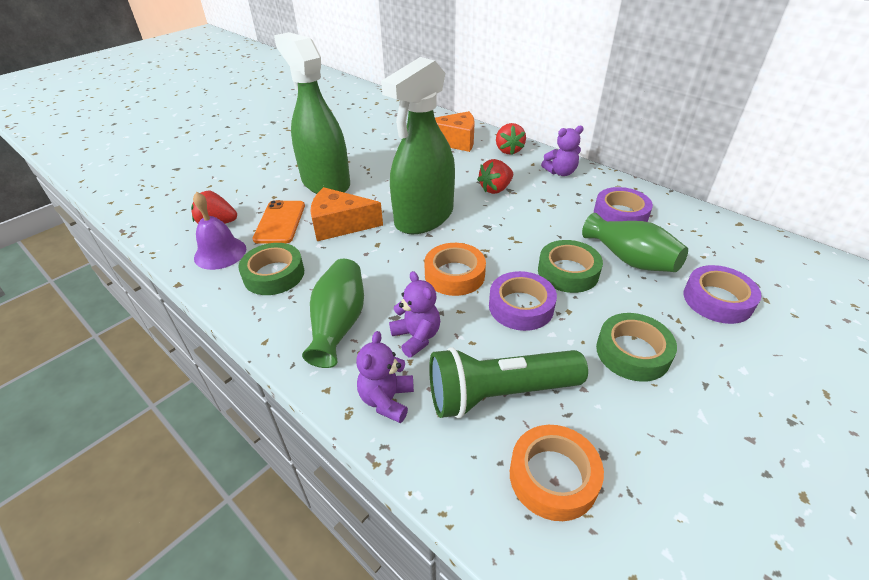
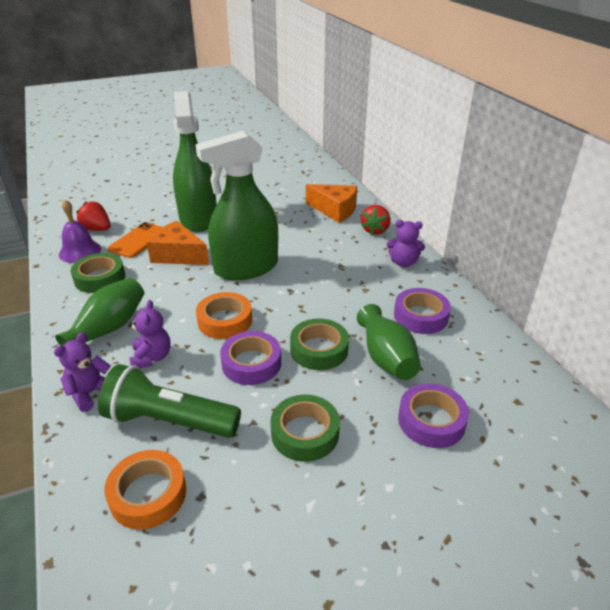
camera: 25 degrees right, 5 degrees down
(495, 189) = (328, 261): red strawberry -> none

